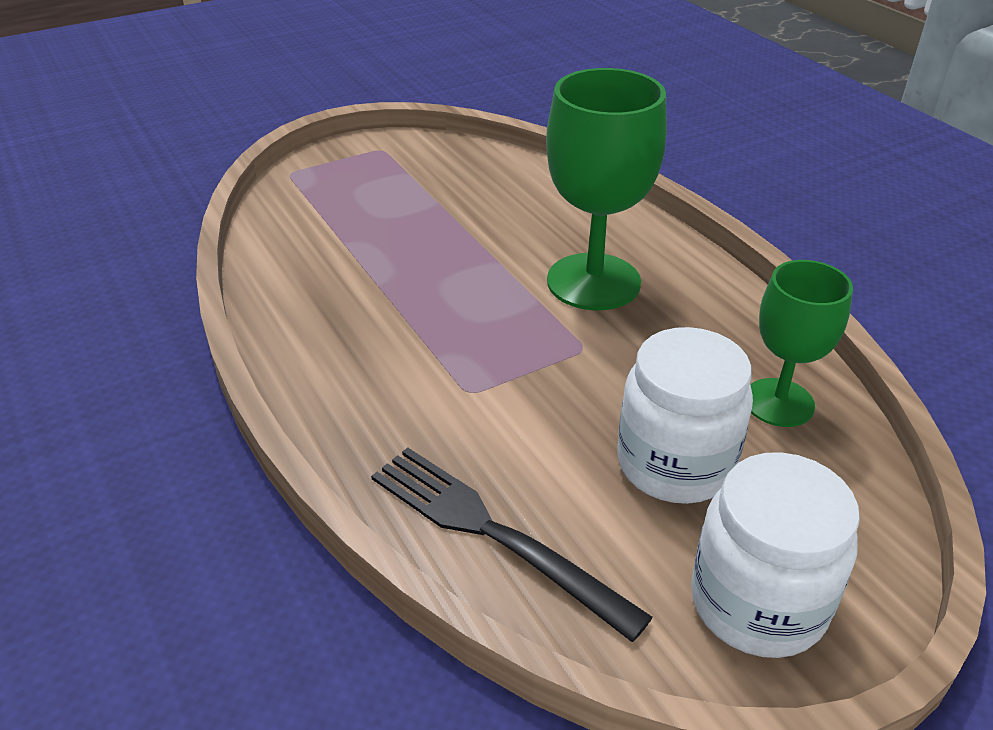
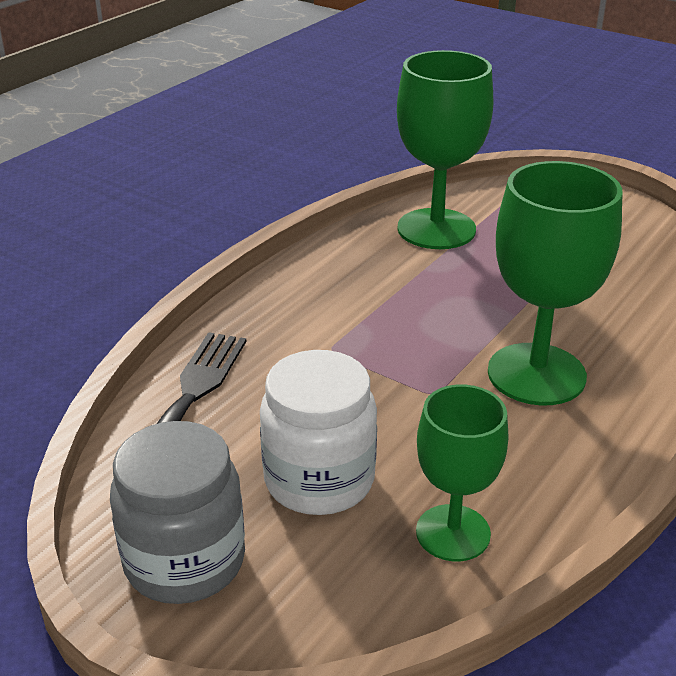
camera: 65 degrees right, 5 degrees down
(314, 252) = (436, 229): none -> green goblet
(757, 603) = (184, 561): white jar -> grey jar

